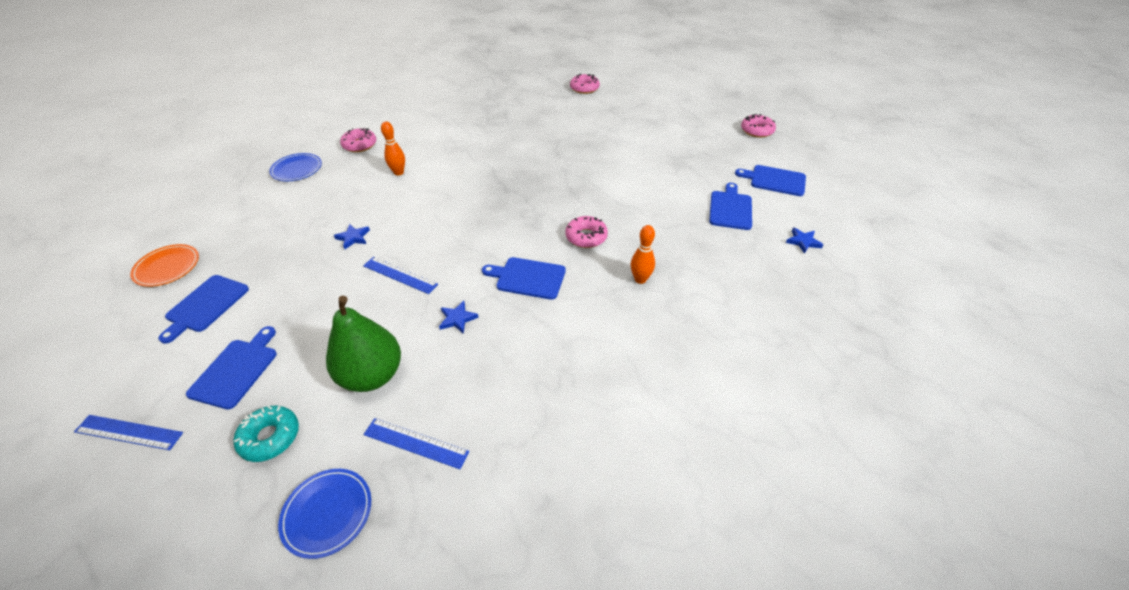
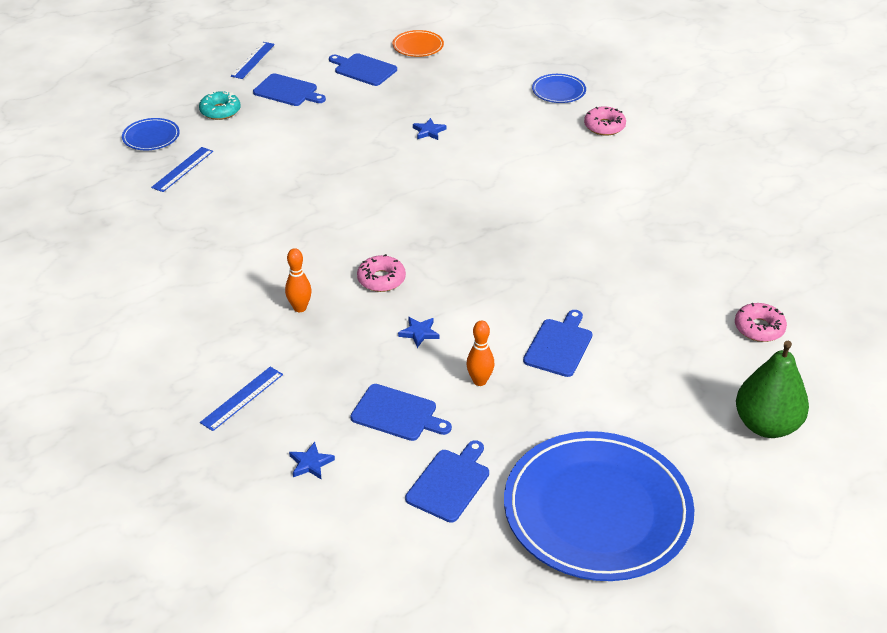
camera: 100 degrees right, 5 degrees down
(372, 375) = (253, 149): green pear -> green pear (766, 425)
(399, 172) = (539, 154): orange bowling pin -> orange bowling pin (479, 381)
(400, 275) = (365, 159): blue ruler -> blue ruler (242, 398)
(457, 319) = (295, 190): blue star -> blue star (419, 333)
(528, 278) = (331, 233): blue cutting board -> blue cutting board (559, 346)
(757, 131) = (597, 510): pink donut -> blue plate

